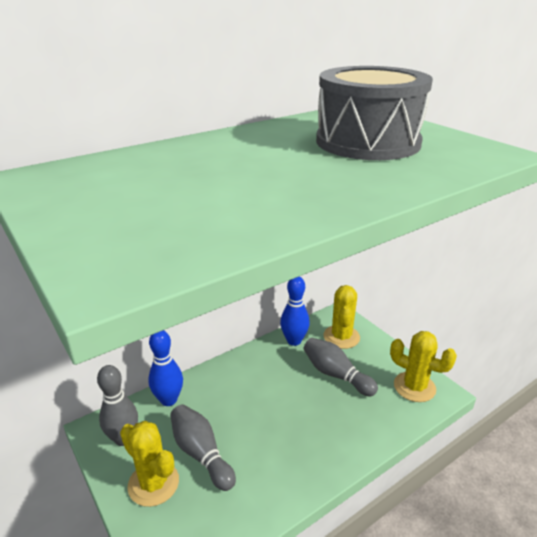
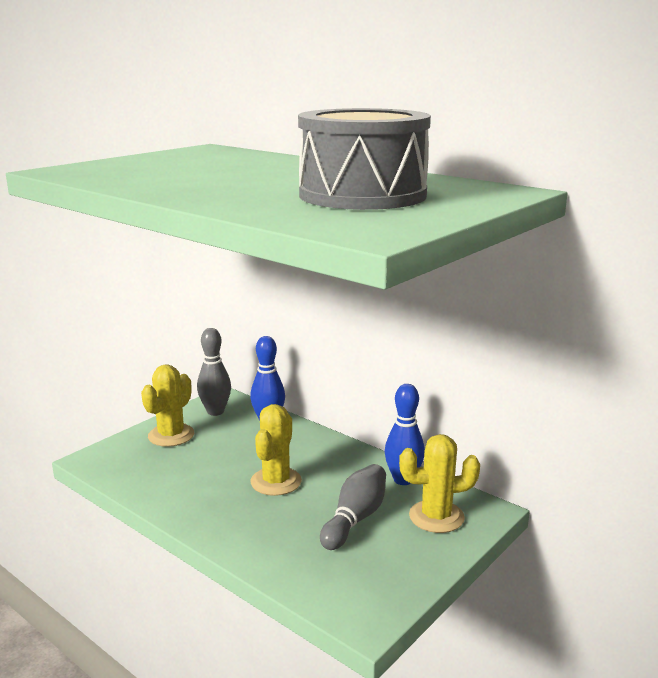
camera: 75 degrees right, 10 degrees down
(201, 454) = (207, 451): grey bowling pin -> none
(414, 387) = (364, 591): yellow cactus -> yellow cactus (276, 481)

